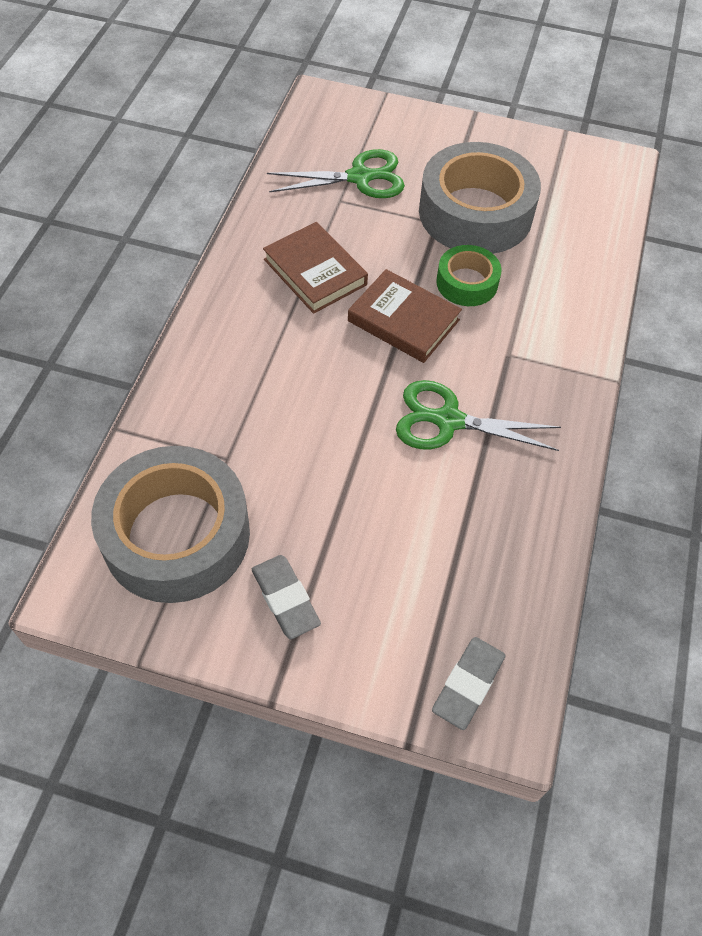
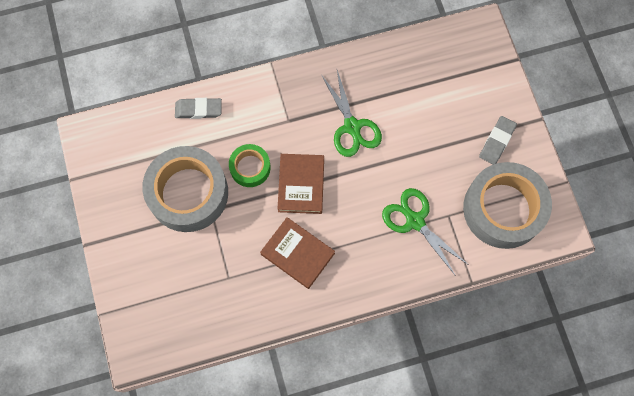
camera: 120 degrees left, 15 degrees up
(315, 272) = (297, 254): brown book -> brown book turned 75 degrees counterclockwise
(359, 177) = (200, 278): green scissors -> green scissors (415, 221)
(468, 684) = (479, 49): grey eraser -> grey eraser (198, 110)

